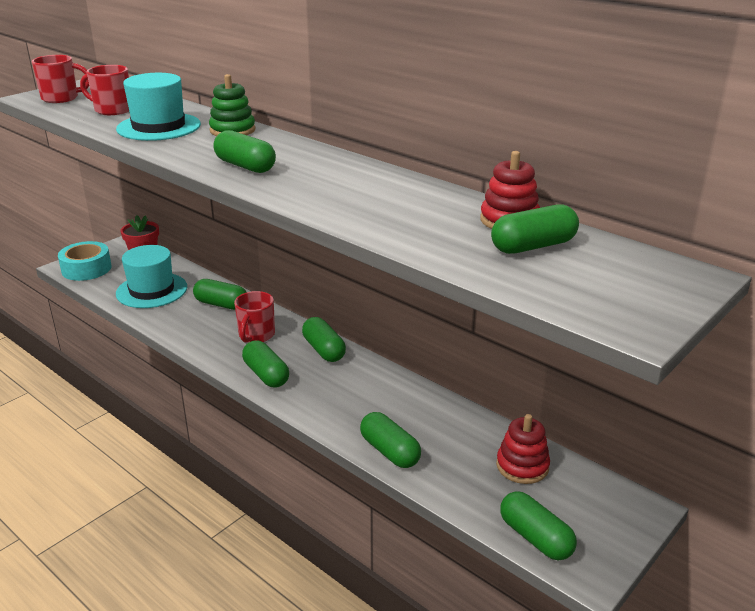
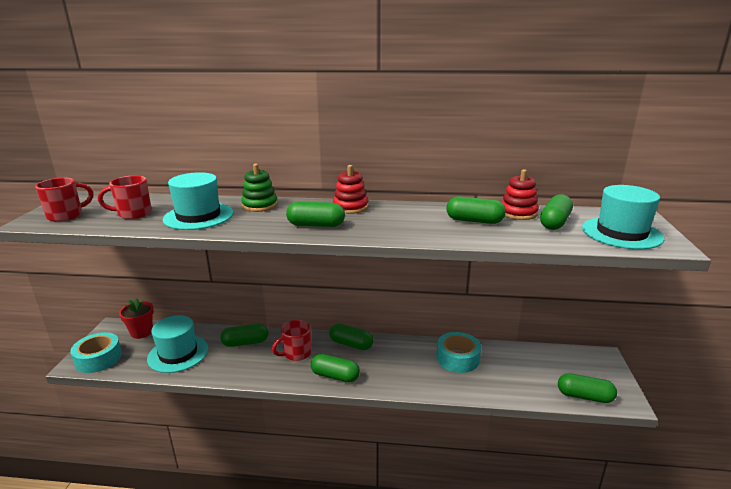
camera: 35 degrees left, 5 degrees down
(256, 335) = (296, 353): red mug -> red mug turned 75 degrees clockwise
(389, 451) = (463, 387): green capsule -> green capsule (474, 221)
(427, 418) = (457, 358): none -> turquoise tape
(522, 466) = (532, 362): red stacking toy -> red stacking toy (350, 207)
(602, 289) = (621, 233): none -> turquoise hat

